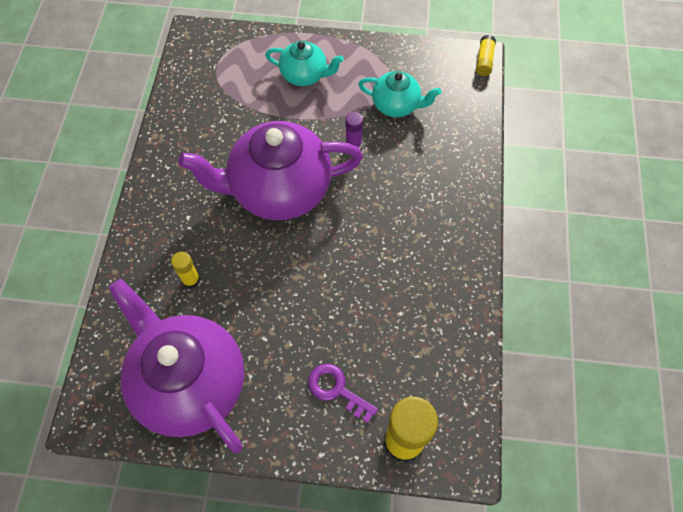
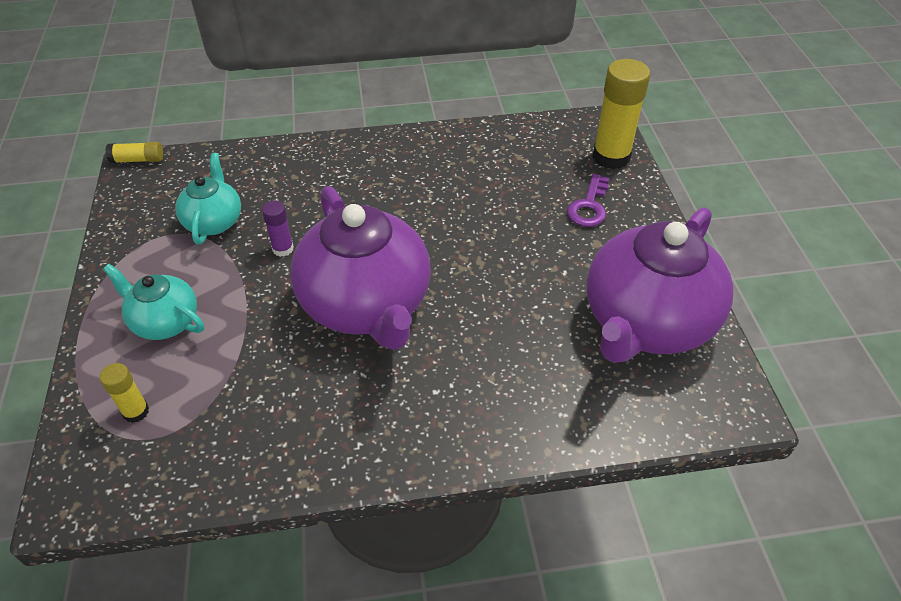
camera: 105 degrees left, 15 degrees down
(191, 280) = (524, 359): yellow glue stick -> yellow glue stick (136, 412)
(304, 75) = (165, 321): turquoise teapot -> turquoise teapot turned 60 degrees counterclockwise

